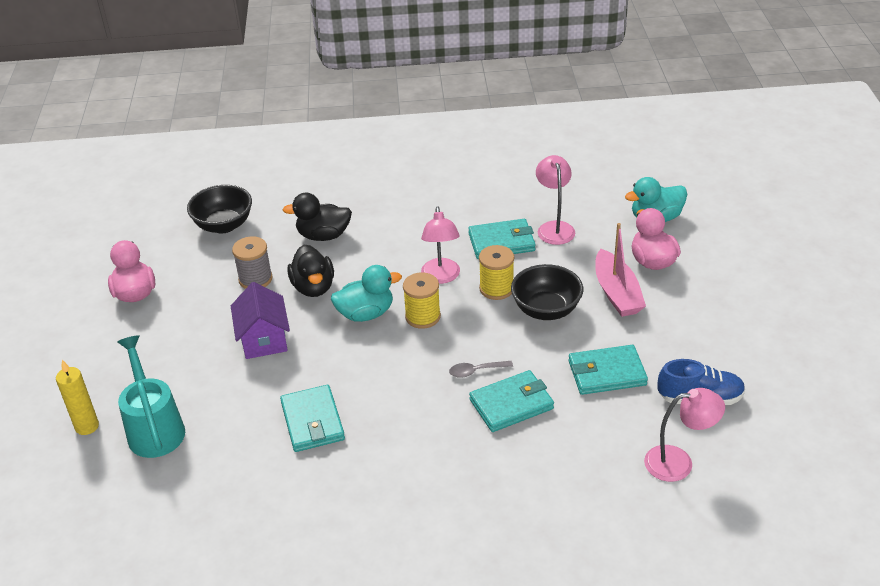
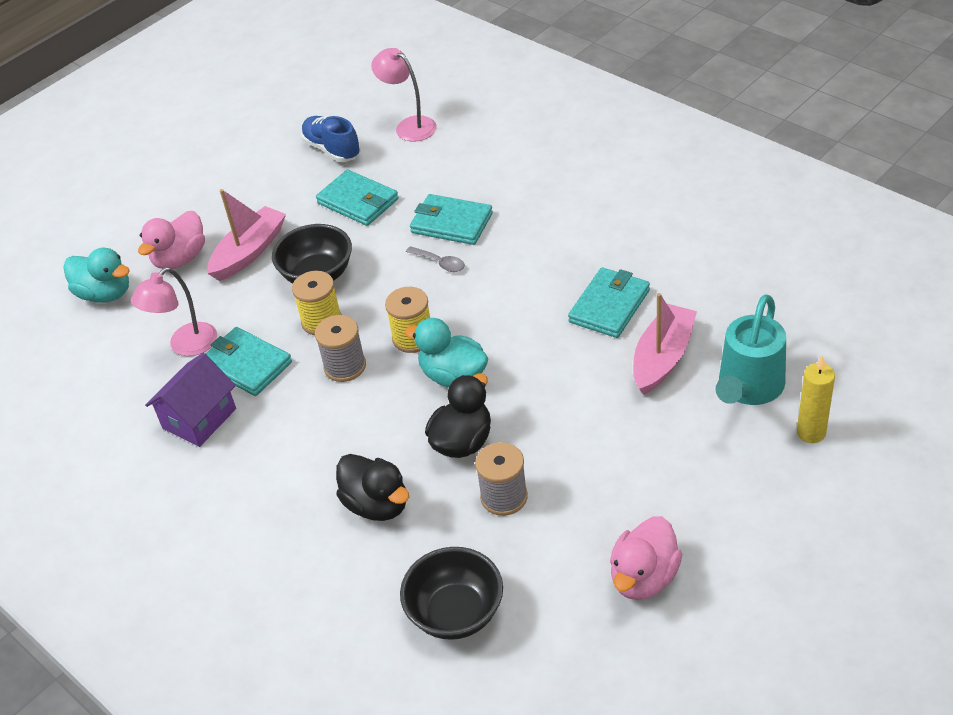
camera: 130 degrees left, 5 degrees up
(235, 411) = (663, 358): none -> pink boat
(264, 339) = (569, 414): purple house -> purple house (199, 418)
(441, 277) = (345, 366): pink lamp -> grey spool

